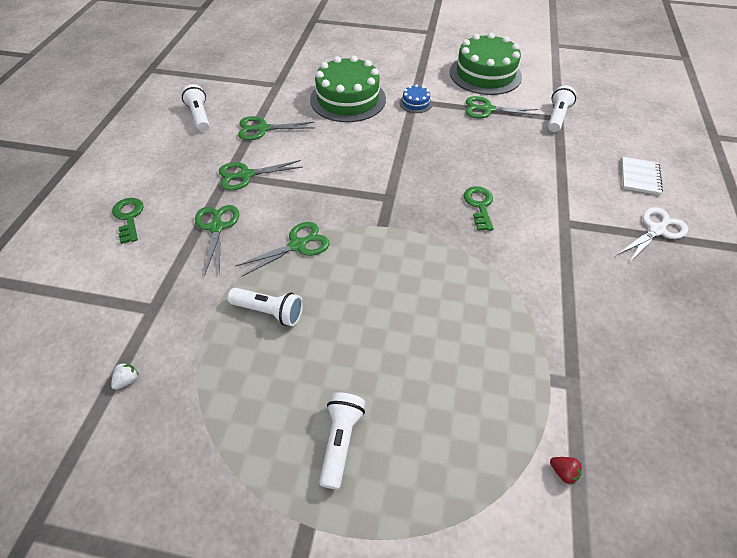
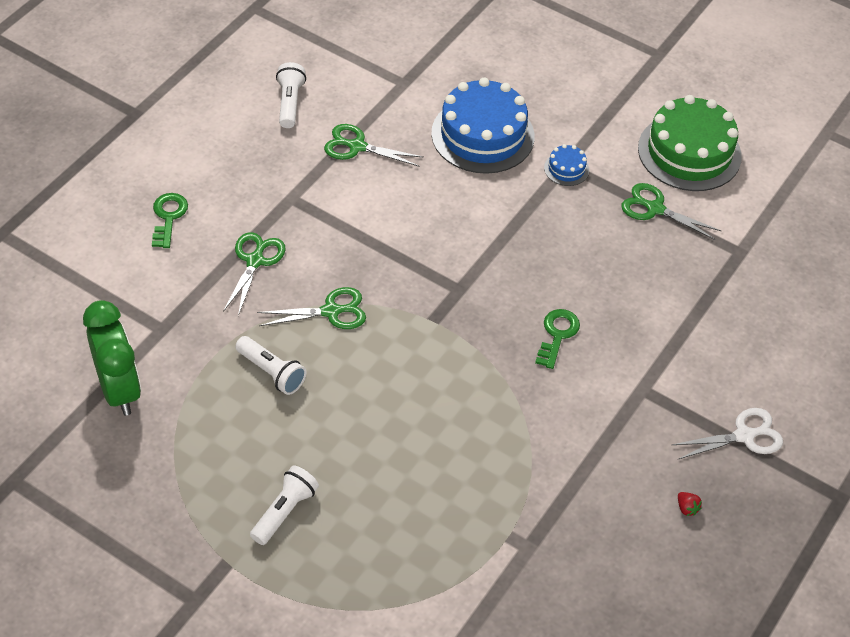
camera: 20 degrees right, 0 degrees up
(127, 380) = (119, 390): white strawberry -> green clock
(245, 175) = (311, 205): green scissors -> none
(348, 99) = (482, 135): green cake -> blue cake
(557, 117) = (739, 250): white flashlight -> none
(563, 472) = (466, 610): red strawberry -> red strawberry (687, 508)
(640, 177) = (780, 366): white notebook -> none

